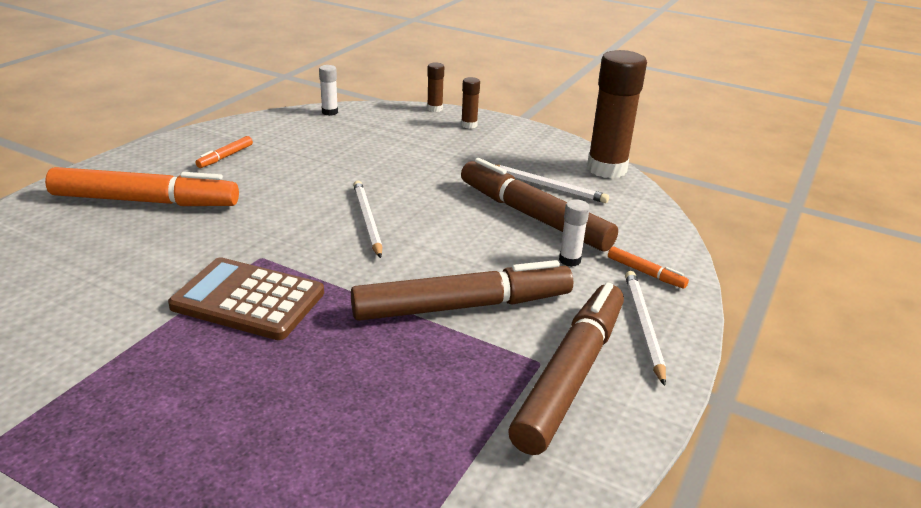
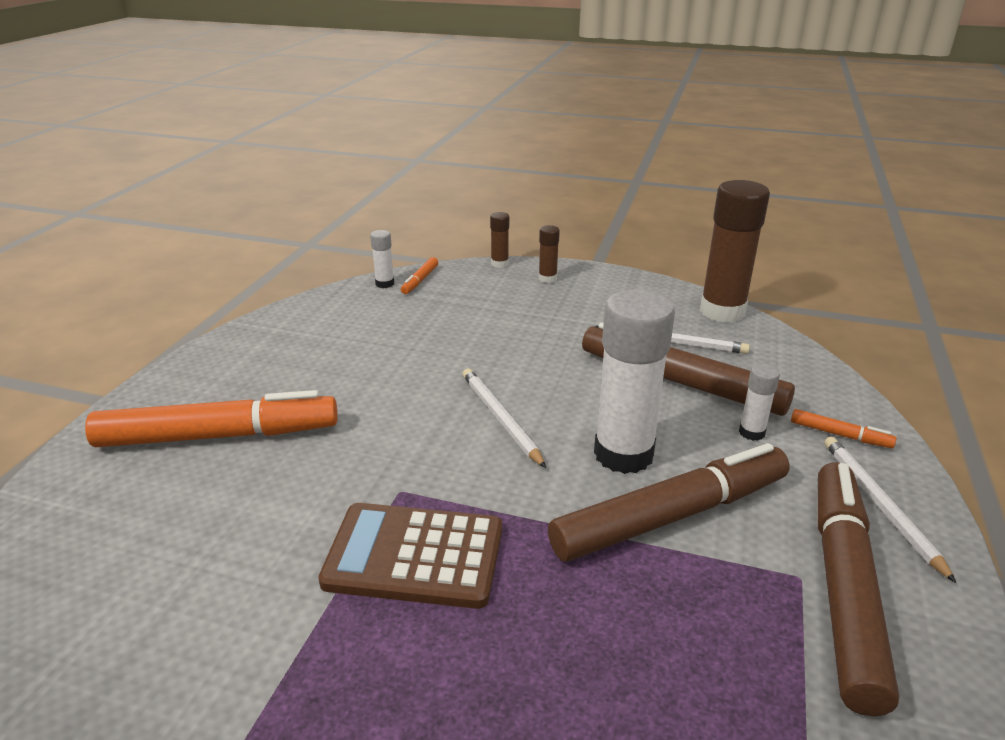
camera: 10 degrees left, 0 degrees up
(225, 157) = (290, 359): orange marker -> orange marker (420, 280)
(451, 259) = (623, 454): none -> white glue stick

